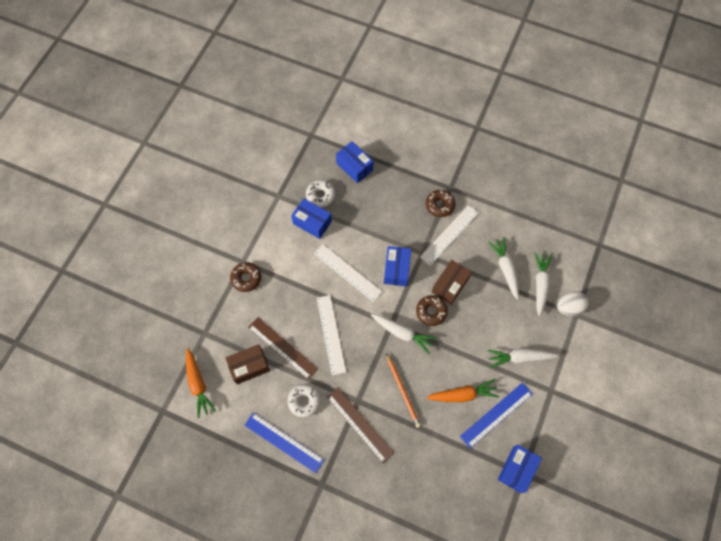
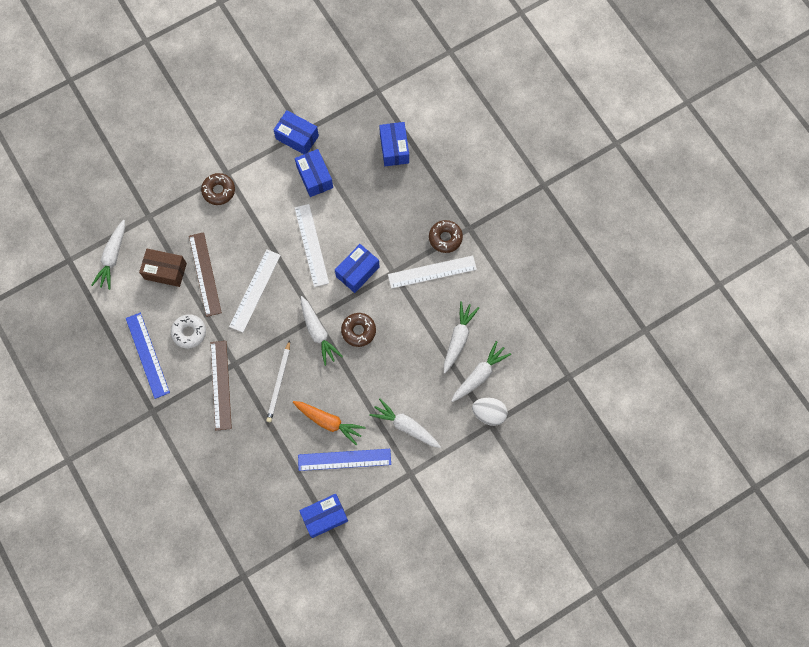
camera: 35 degrees right, 5 degrees up
(198, 384) = (112, 258): orange carrot -> white carrot
(277, 202) = (297, 137): none -> blue box
(320, 195) = (341, 156): white donut -> none
(403, 391) = (279, 383): orange pencil -> white pencil
(450, 285) = (395, 319): brown box -> none

